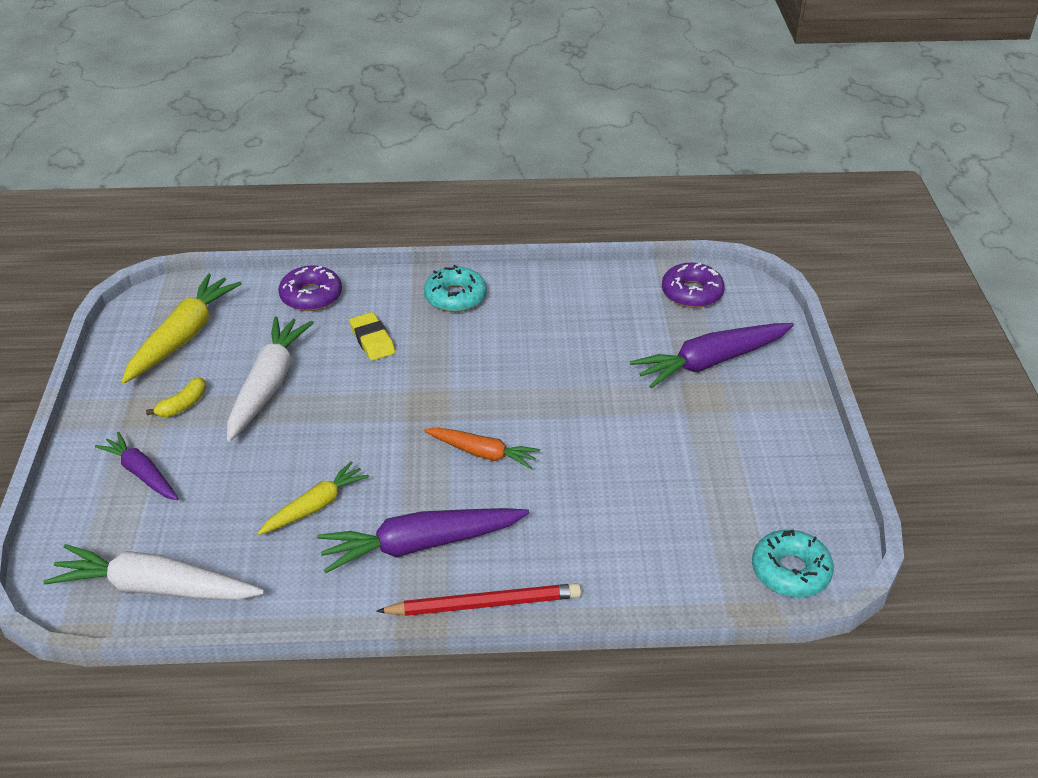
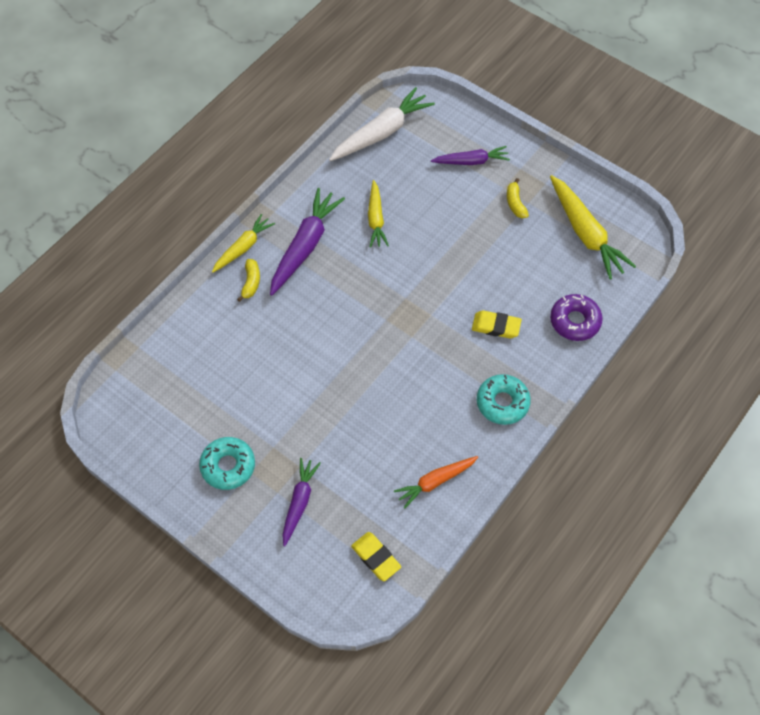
camera: 130 degrees right, 20 degrees up
(268, 385) = (498, 250): white carrot -> none
(482, 453) = (342, 316): orange carrot -> orange carrot (435, 481)
(484, 604) = (243, 247): red pencil -> yellow carrot
(525, 560) = (251, 282): none -> yellow banana
(692, 293) = (376, 557): purple donut -> yellow eraser
(711, 362) = (299, 502): purple carrot -> purple carrot, size x0.62
(790, 571) = (122, 392): turquoise donut -> turquoise donut (228, 466)

